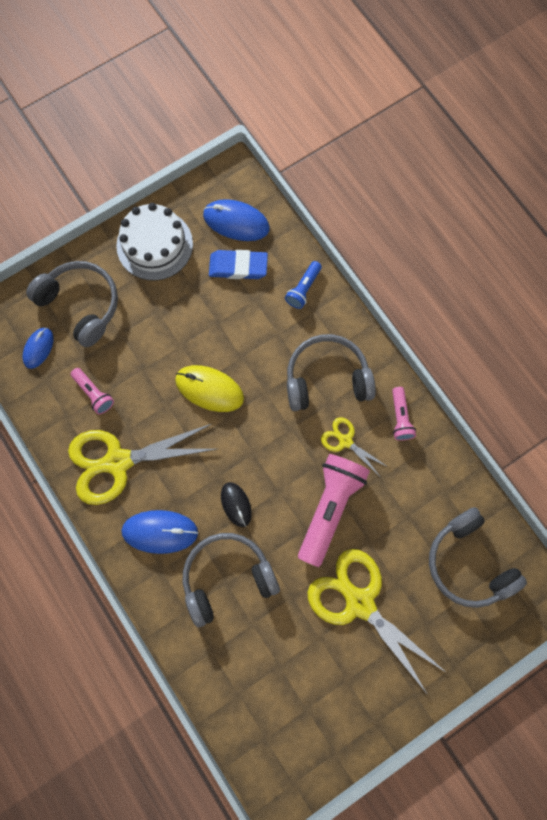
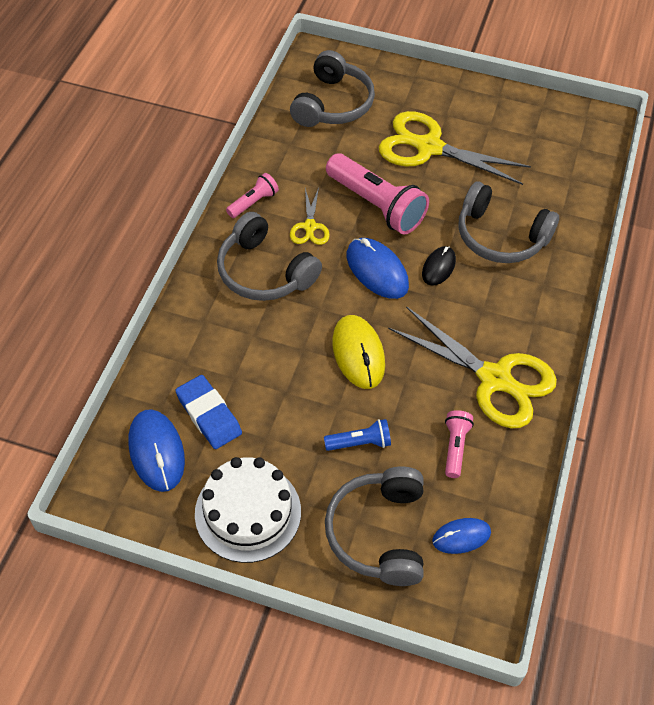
camera: 130 degrees left, 20 degrees down
(160, 531) = (516, 305): blue mouse -> blue mouse (377, 271)
(303, 289) = (187, 343): blue flashlight -> blue flashlight (360, 442)
(329, 508) = (376, 205): pink flashlight -> pink flashlight turned 120 degrees counterclockwise
(360, 603) = (429, 147): yellow scissors -> yellow scissors turned 105 degrees clockwise

